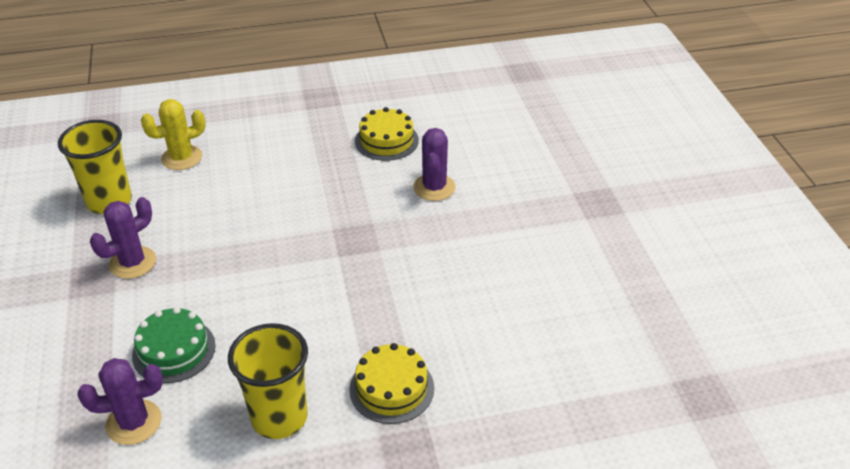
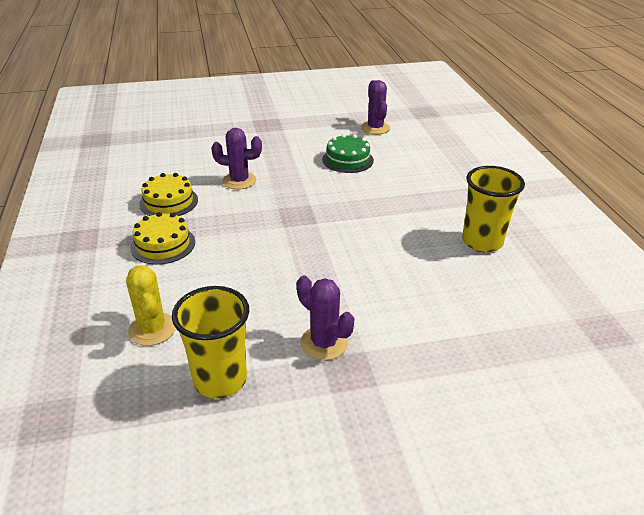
camera: 90 degrees left, 5 degrees down
(134, 422) = (511, 313): purple cactus -> purple cactus (375, 128)
(174, 350) = (432, 300): green cake -> green cake (347, 160)
(391, 388) = (444, 199): yellow cake -> yellow cake (163, 244)

